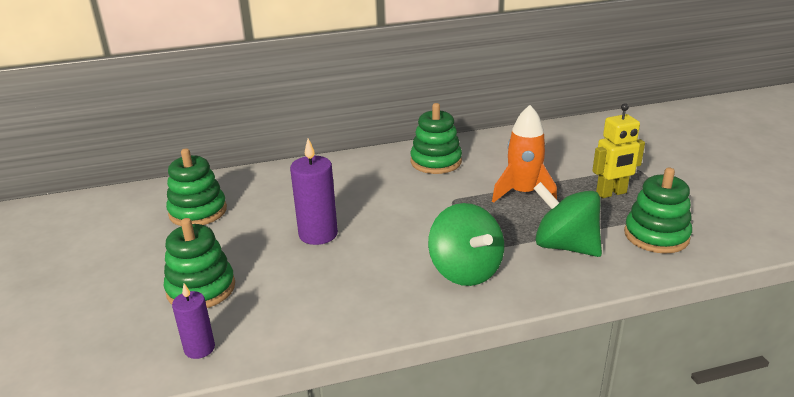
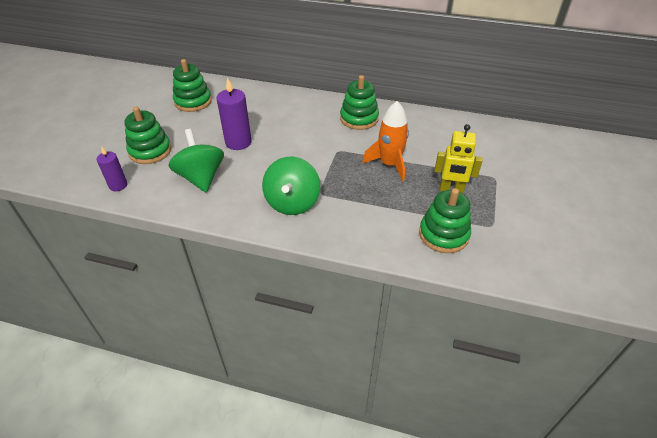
camera: 30 degrees right, 15 degrees up
(565, 246) = (372, 214): green spinning top -> green spinning top (201, 178)

